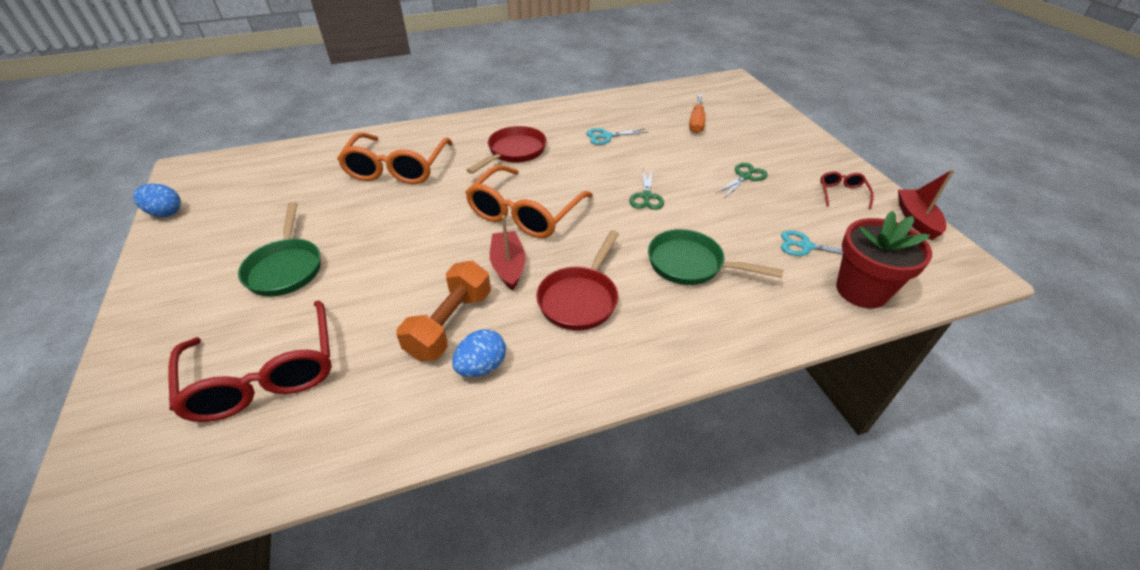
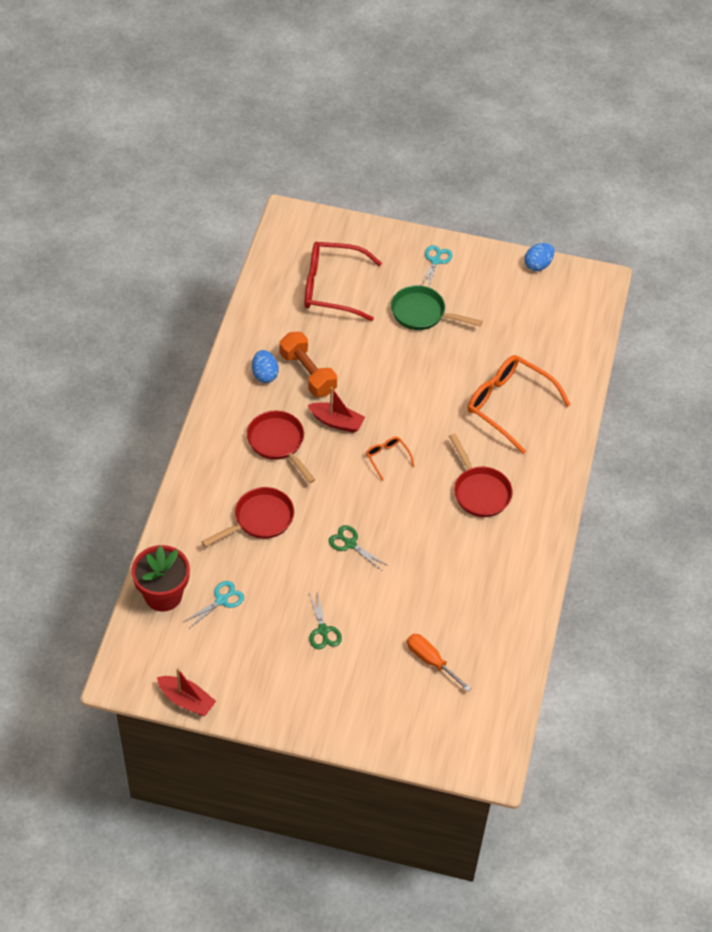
camera: 120 degrees right, 10 degrees up
(525, 213) = (387, 458): orange glasses -> orange glasses, size x0.46
(606, 136) = (458, 572): turquoise scissors -> turquoise scissors (435, 261)
(691, 264) = (259, 519): green pan -> red pan
(842, 194) = (251, 680): red glasses -> none

